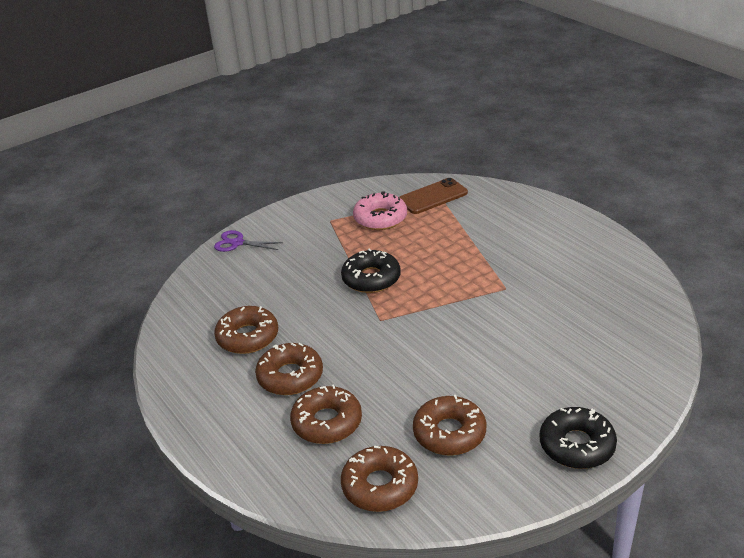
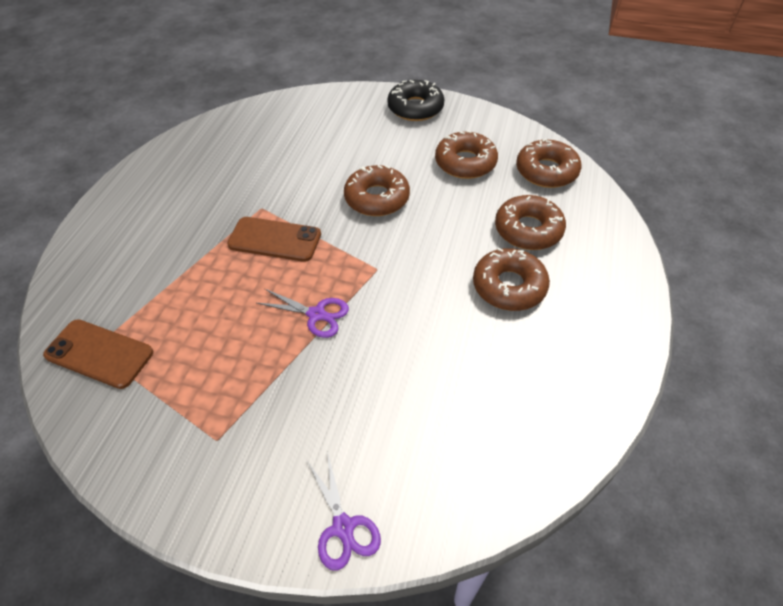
camera: 130 degrees left, 15 degrees up
(247, 337) = (496, 360): brown donut -> brown donut (377, 198)
(371, 278) = (316, 315): black donut -> purple scissors
(380, 218) = (182, 381): pink donut -> none
(462, 283) = (275, 239): none -> brown phone

